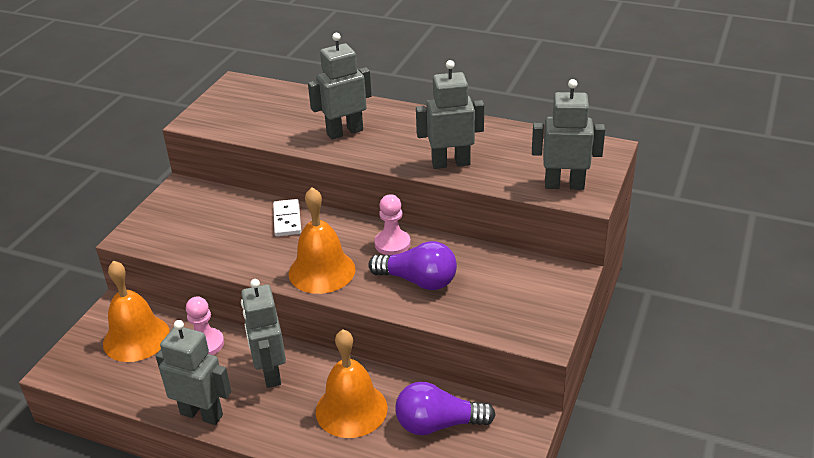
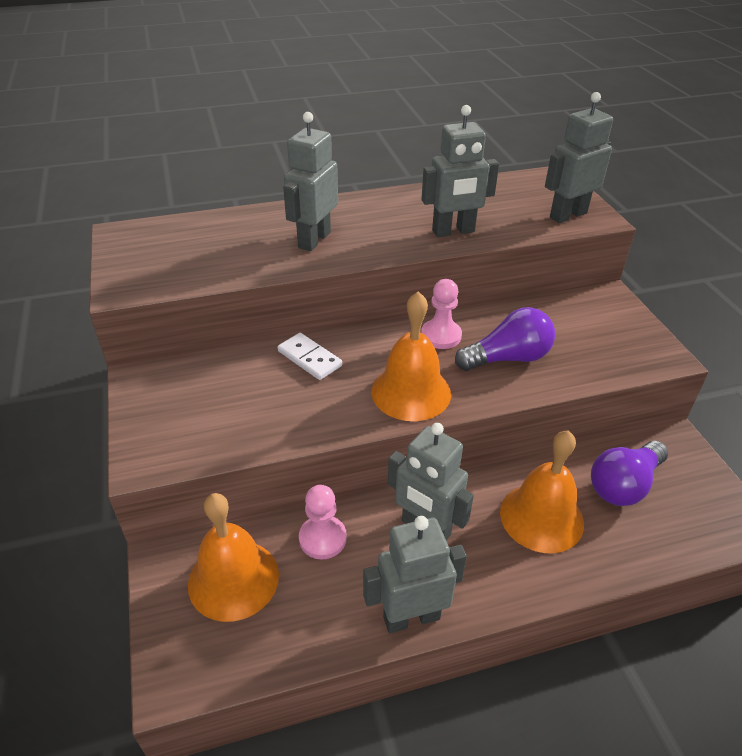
camera: 40 degrees left, 5 degrees up
(450, 163) = (453, 231): grey robot -> grey robot turned 150 degrees counterclockwise

